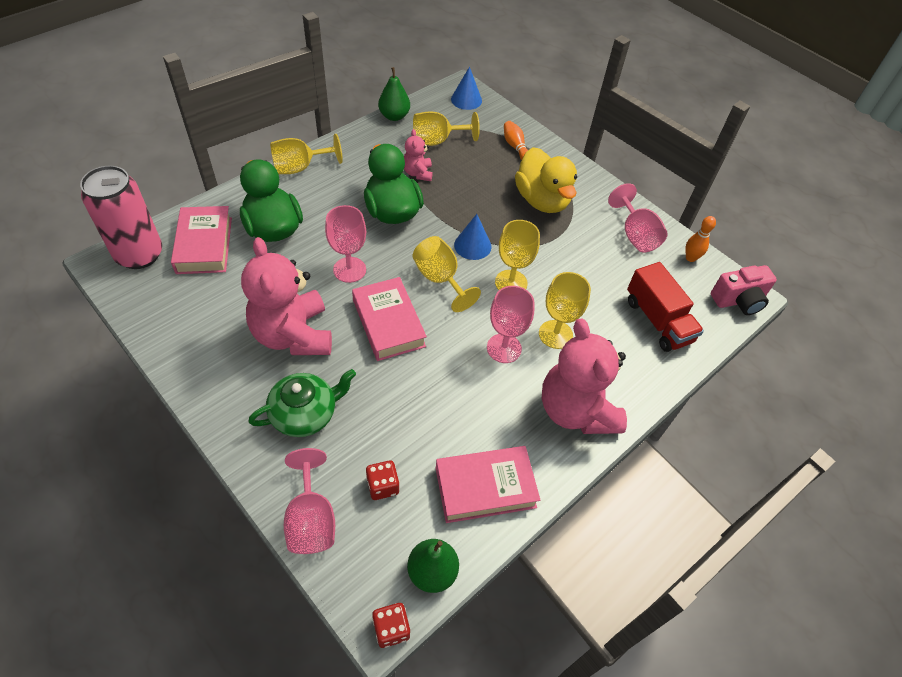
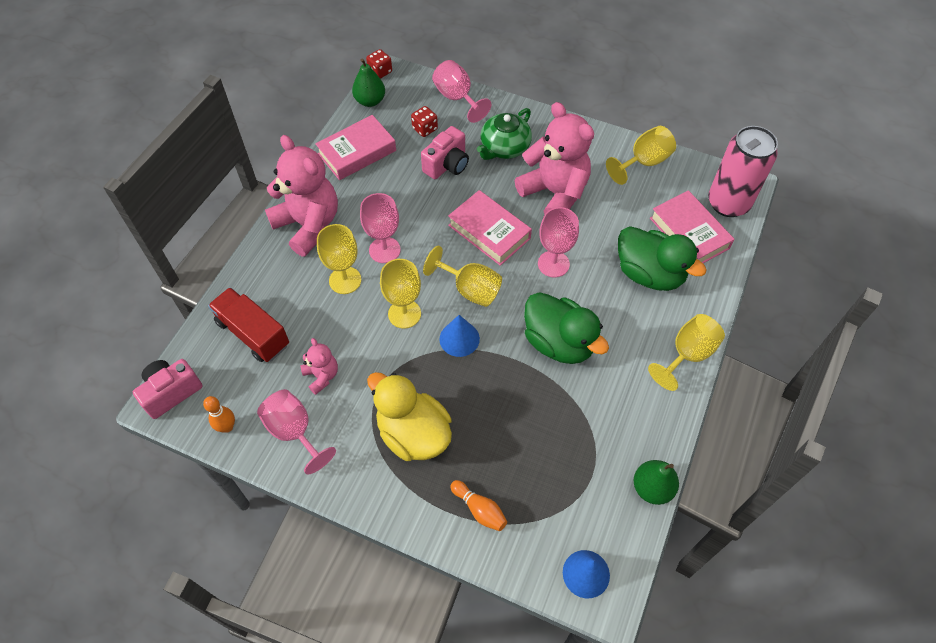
camera: 160 degrees right, 5 degrees up
(385, 419) = (447, 165): none -> pink camera
(417, 173) = (566, 407): pink teddy bear -> pink teddy bear (322, 376)
(437, 141) = (576, 470): yellow goblet -> yellow goblet (643, 162)

